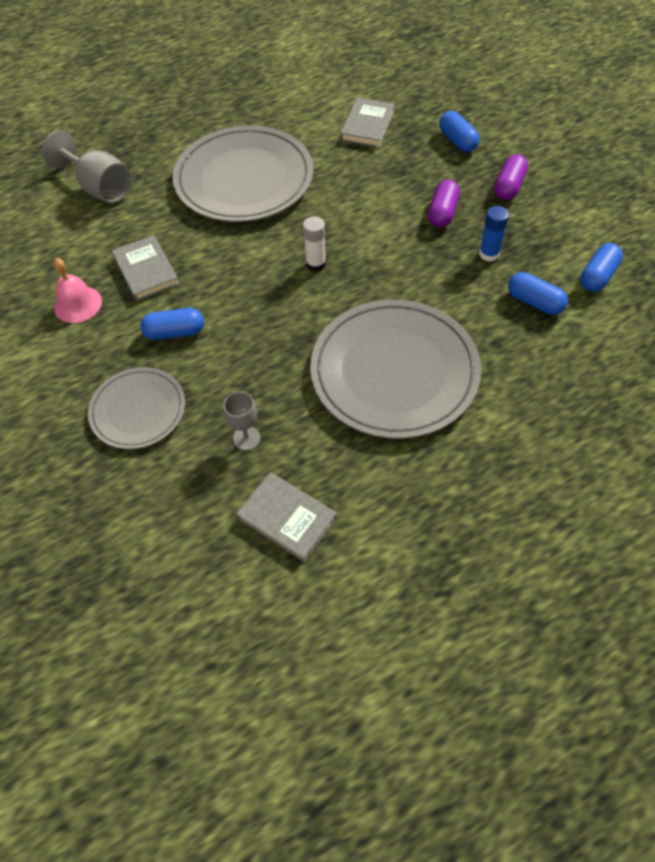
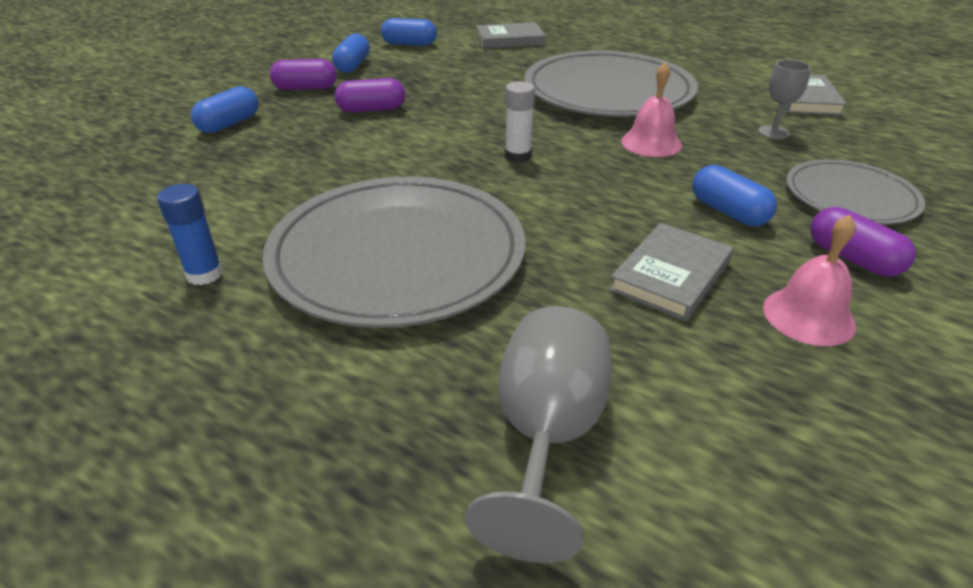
camera: 120 degrees left, 20 degrees down
(93, 357) = (853, 258): none -> purple capsule
(284, 346) = (651, 143): none -> pink bell
(367, 126) = (211, 186): grey book -> grey book (510, 40)
(489, 254) = (418, 81): blue glue stick -> blue glue stick (204, 274)
(534, 302) = (463, 59): blue capsule -> blue capsule (353, 66)

